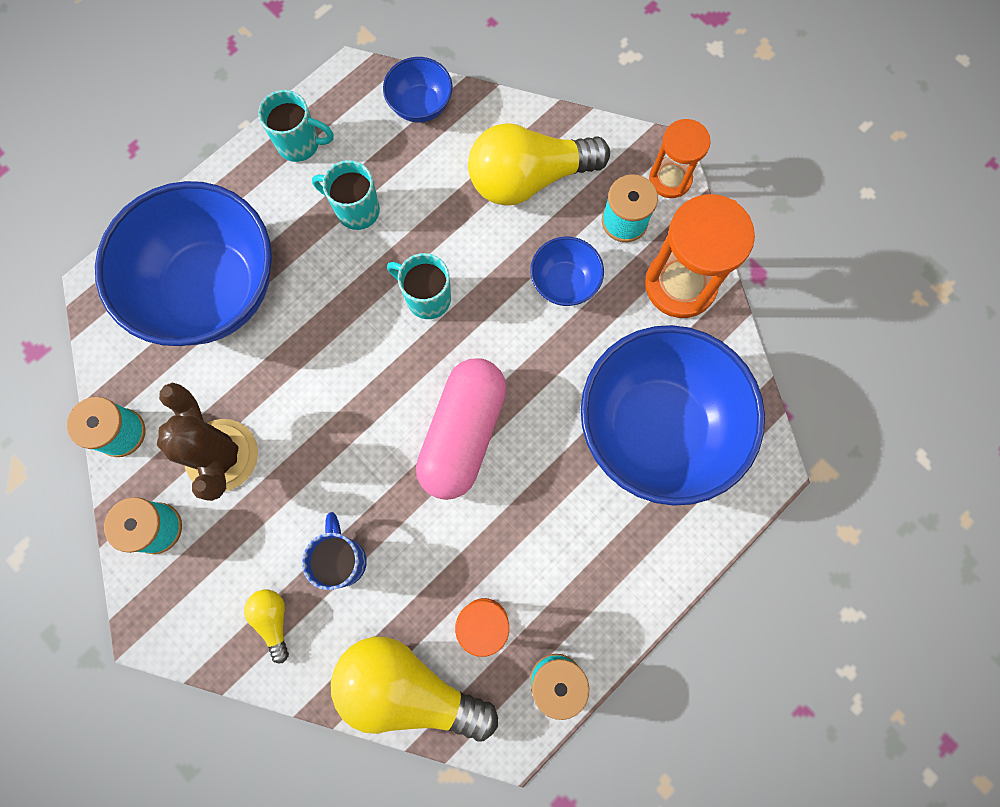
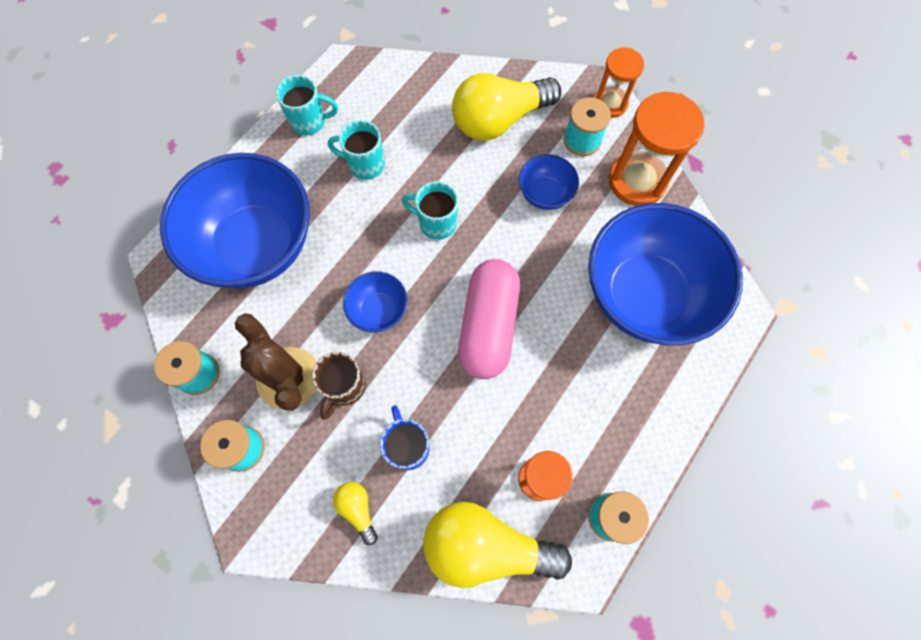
camera: 10 degrees left, 5 degrees down
(284, 478) = (345, 387): none -> brown mug
(420, 105) = (401, 78): blue bowl -> blue bowl (379, 310)

